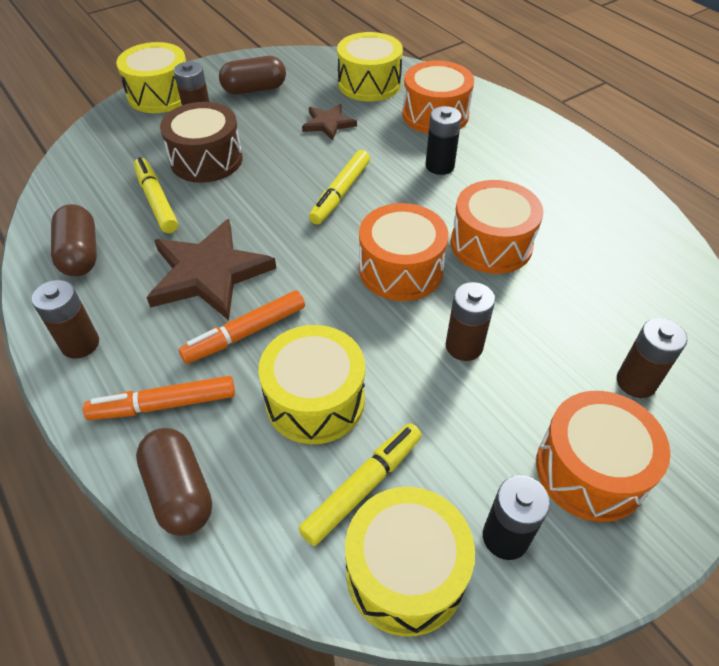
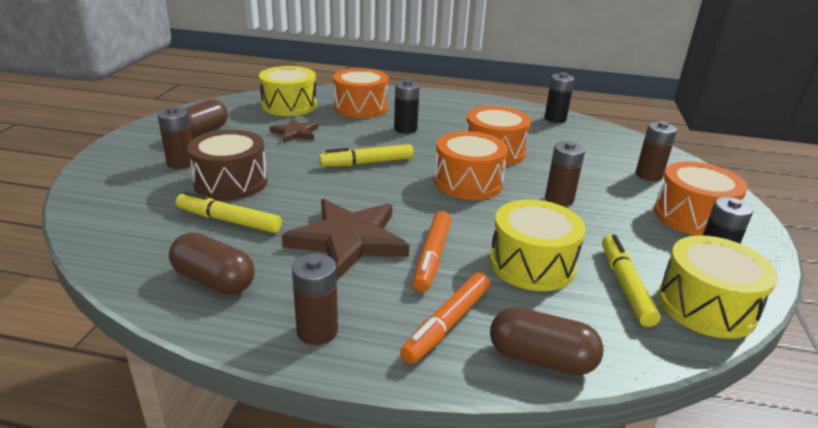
camera: 45 degrees left, 20 degrees down
(160, 95) = (115, 161): yellow drum -> none
(340, 193) = (367, 163): yellow marker -> yellow marker turned 90 degrees clockwise
(649, 233) = (555, 119): none -> black battery

